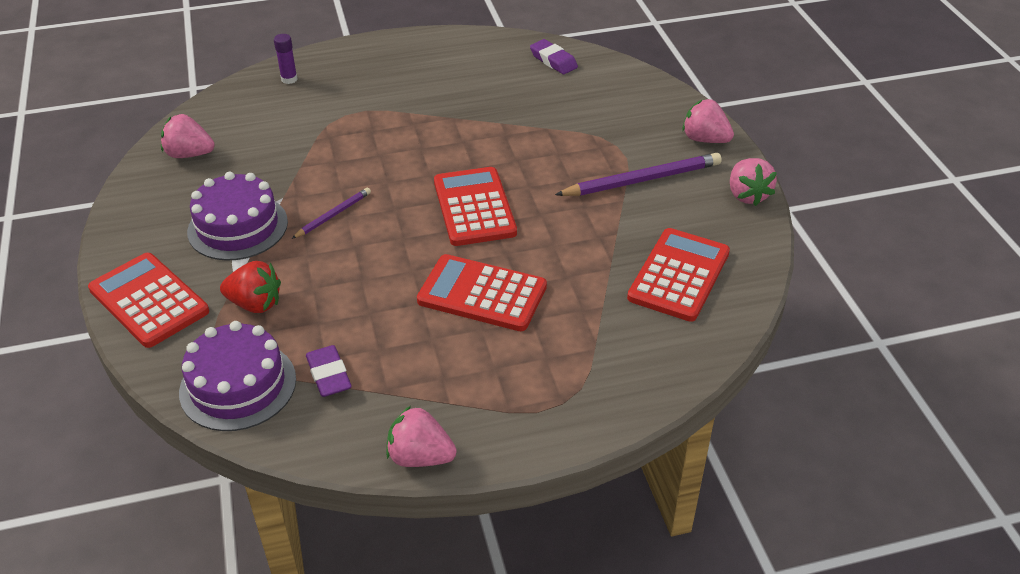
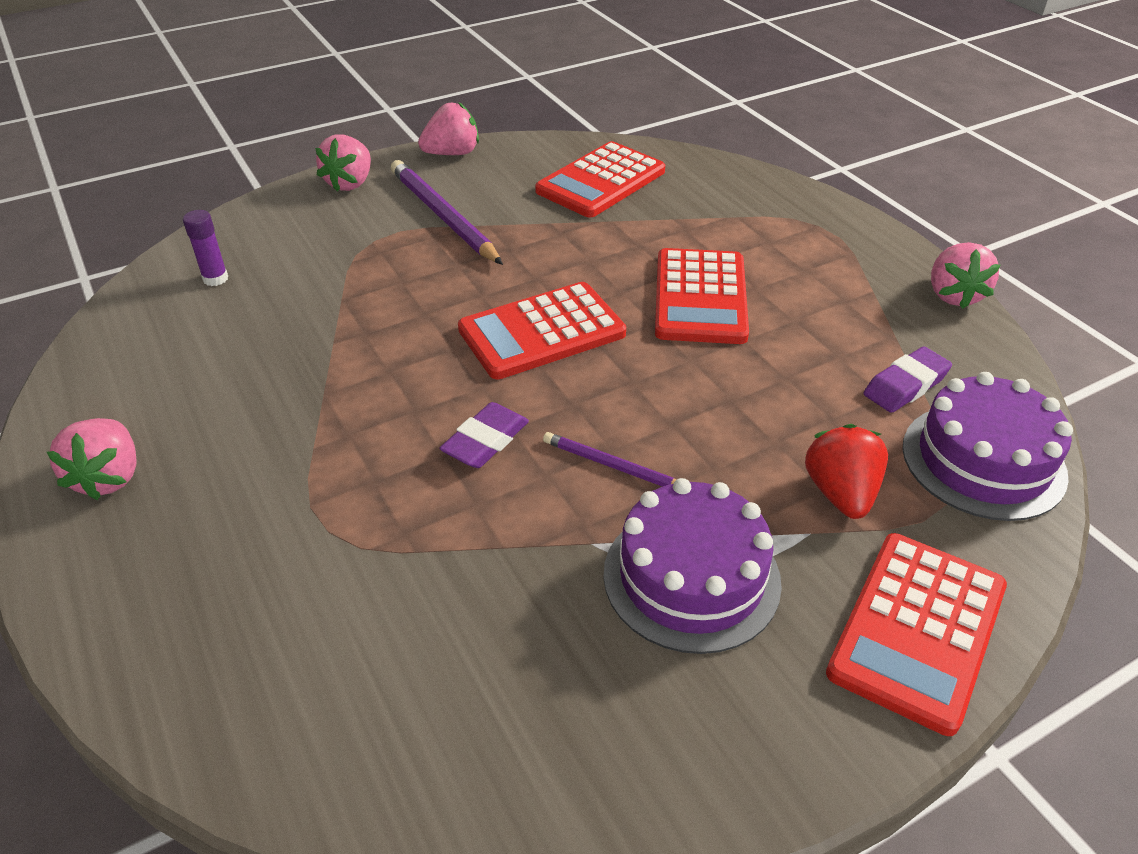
camera: 105 degrees left, 0 degrees up
(189, 154) = (508, 750): pink strawberry -> pink strawberry (109, 477)
(289, 79) = (196, 666): purple glue stick -> purple glue stick (215, 279)
(553, 61) = (151, 319): purple eraser -> purple eraser (486, 441)
(679, 275) = (601, 181): red calculator -> red calculator turned 60 degrees counterclockwise

